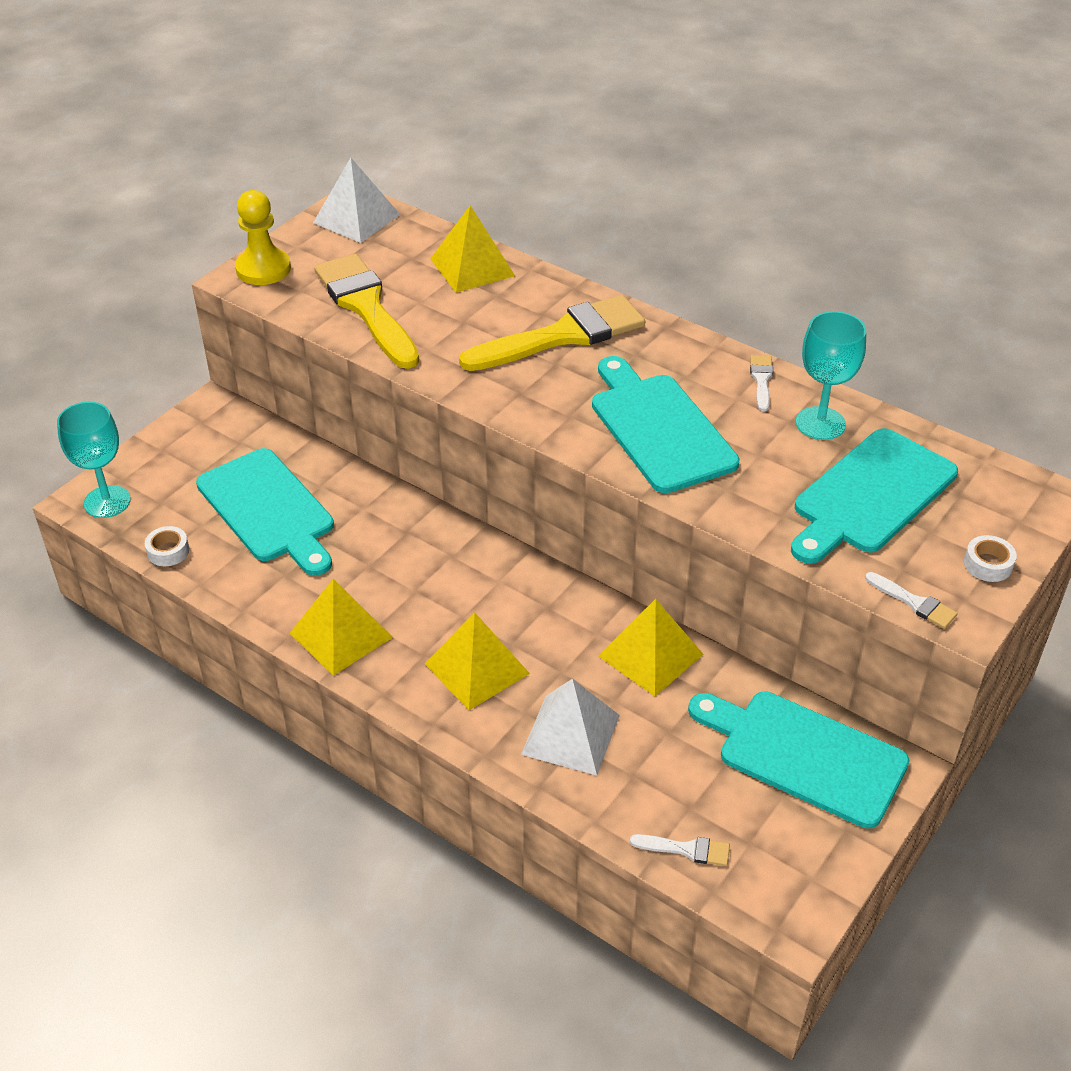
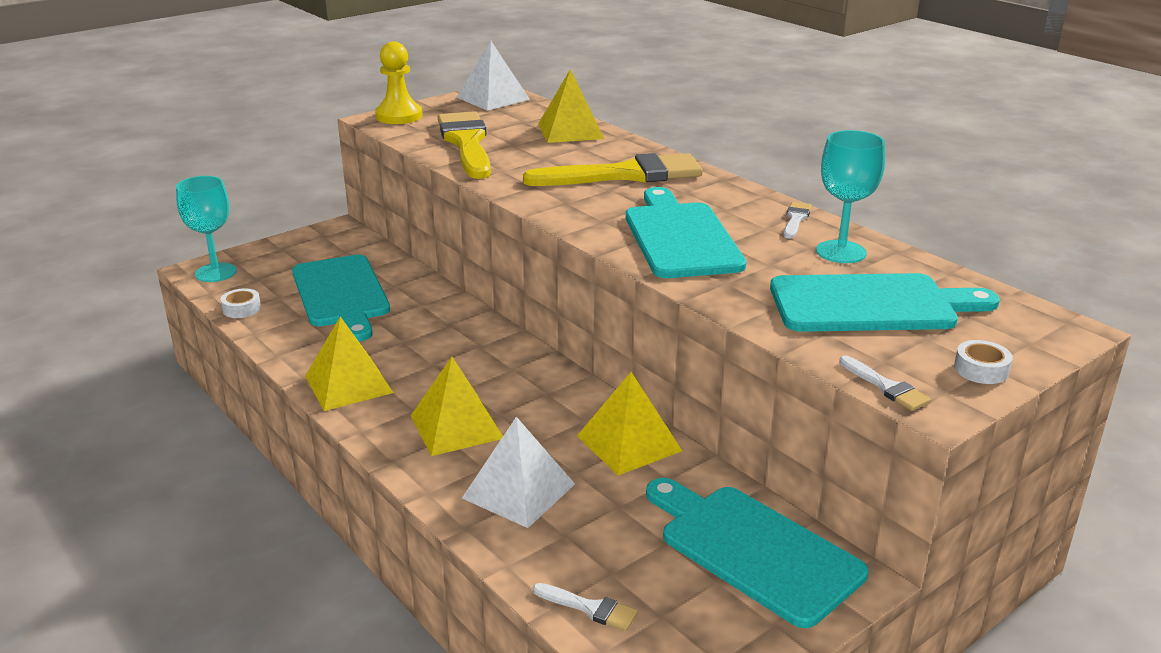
camera: 15 degrees right, 15 degrees down
(870, 495) = (871, 304): turquoise cutting board -> turquoise cutting board turned 150 degrees counterclockwise

